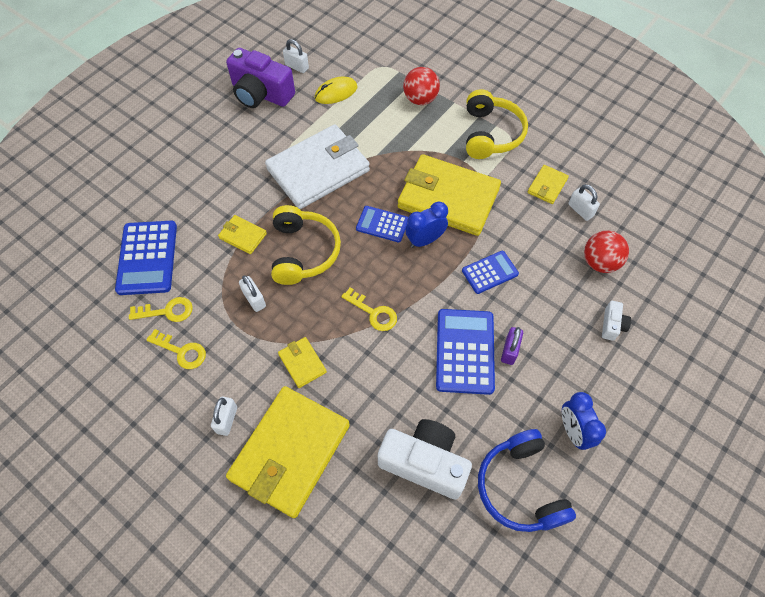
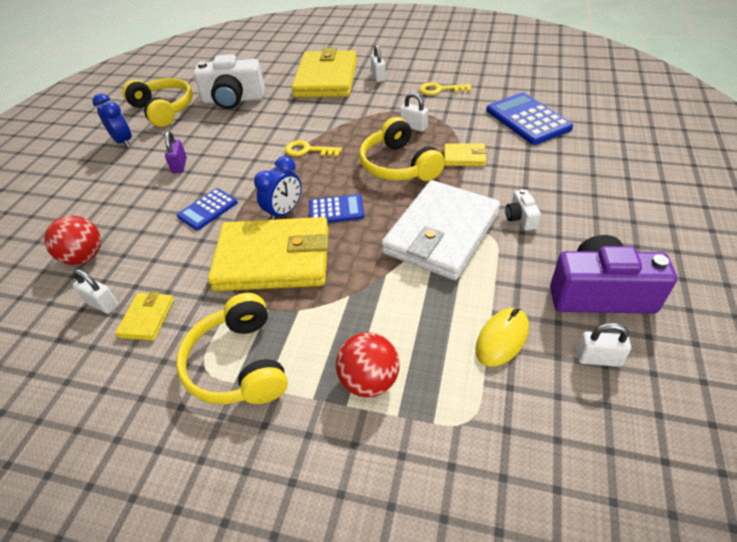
camera: 160 degrees right, 15 degrees down
(167, 311) = (474, 101): yellow key -> none
(302, 363) = (347, 110): yellow wallet -> none
(464, 351) = (219, 154): blue calculator -> none
(520, 487) = (164, 109): blue headphones -> yellow headphones
(612, 325) = (80, 210): white camera -> white camera (520, 218)

